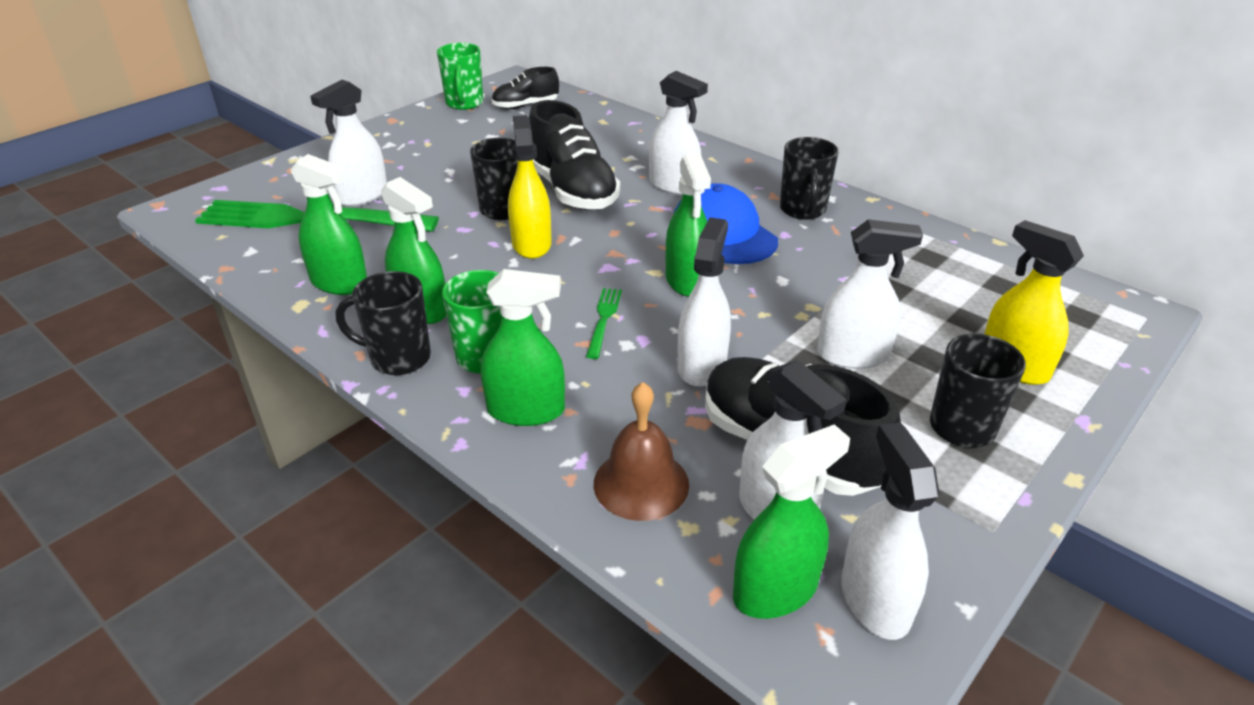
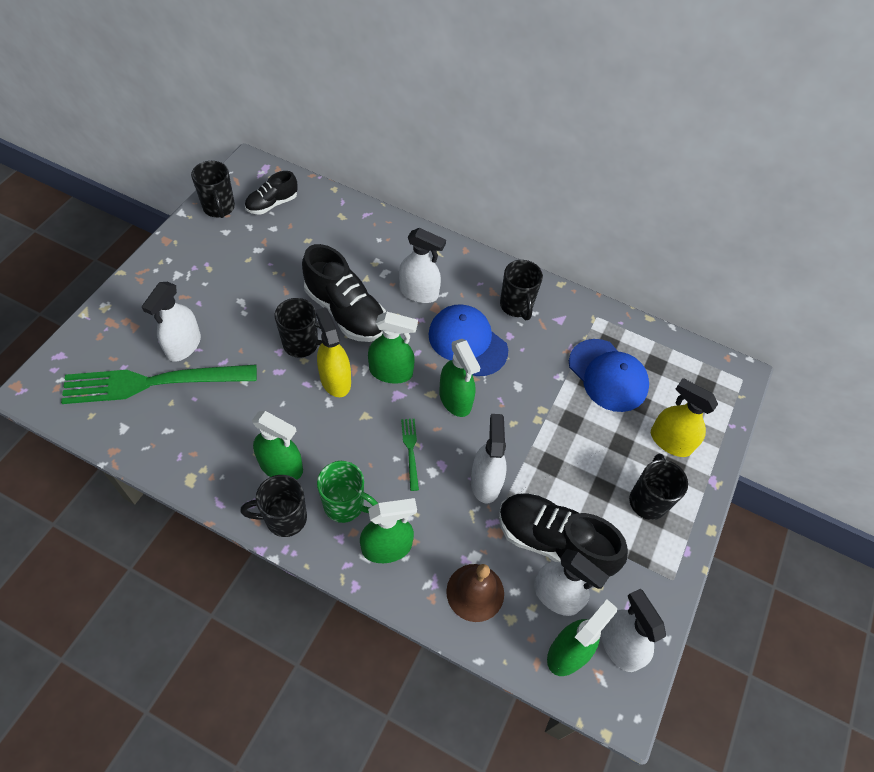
camera: 20 degrees left, 20 degrees up
(339, 283) = (209, 450): green spray bottle -> green spray bottle (391, 372)
(464, 104) = (219, 208): green mug -> black mug
(853, 355) = (576, 452): white spray bottle -> none
(923, 287) = (608, 375): none -> blue cap

